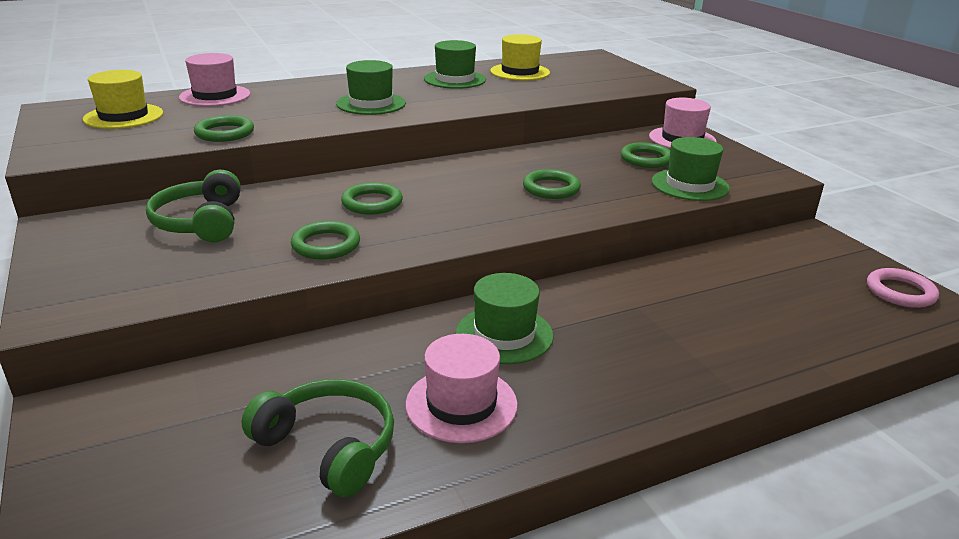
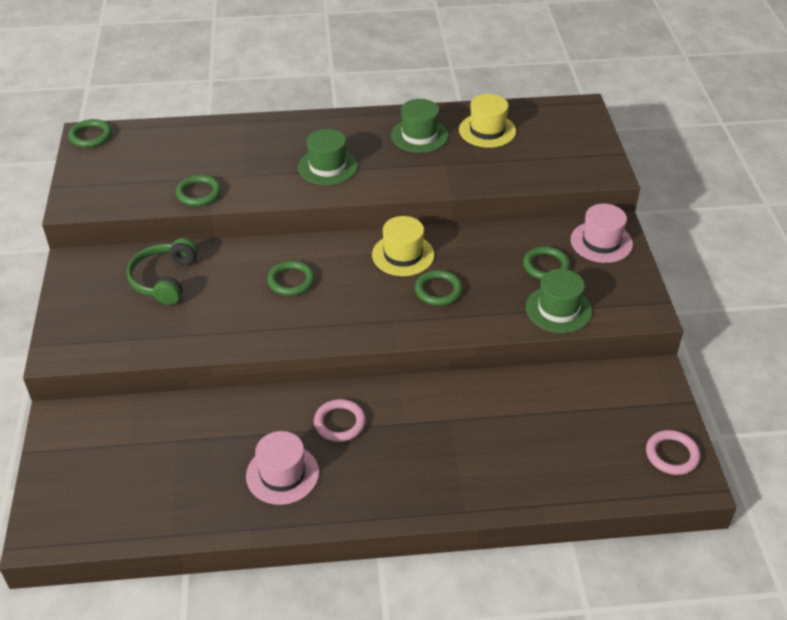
camera: 20 degrees right, 15 degrees up
(123, 116) = (133, 155): yellow hat -> yellow hat (403, 255)
(215, 96) = (208, 133): pink hat -> none
(326, 245) = (239, 323): green ring -> green ring (91, 136)
(329, 446) = (192, 484): green headphones -> none
(504, 334) = (339, 423): green hat -> pink ring

